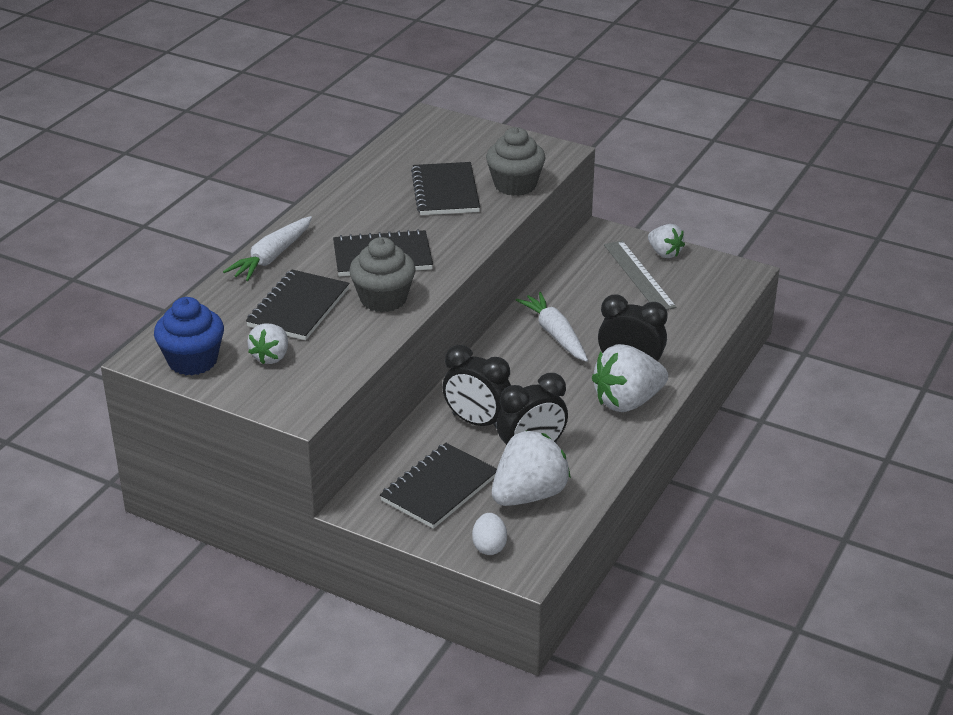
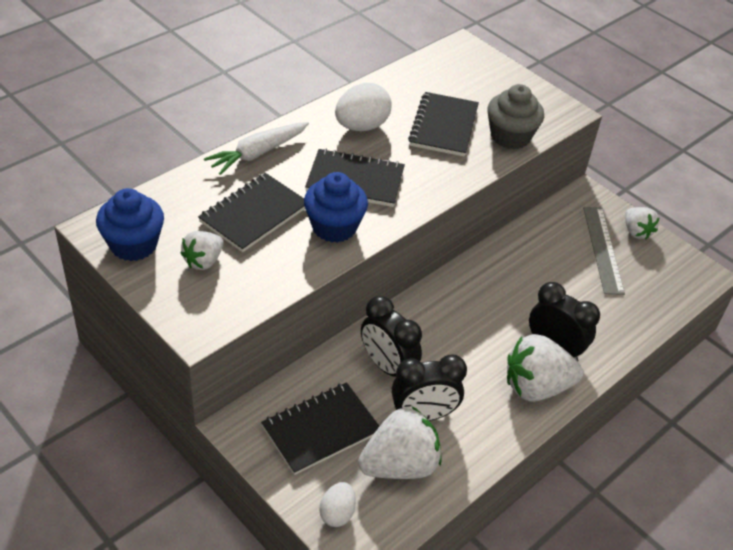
camera: 15 degrees right, 10 degrees up
(363, 210) = (361, 126): none -> white egg
(383, 299) = (334, 227): grey cupcake -> blue cupcake
(555, 334) = (499, 291): white carrot -> none

